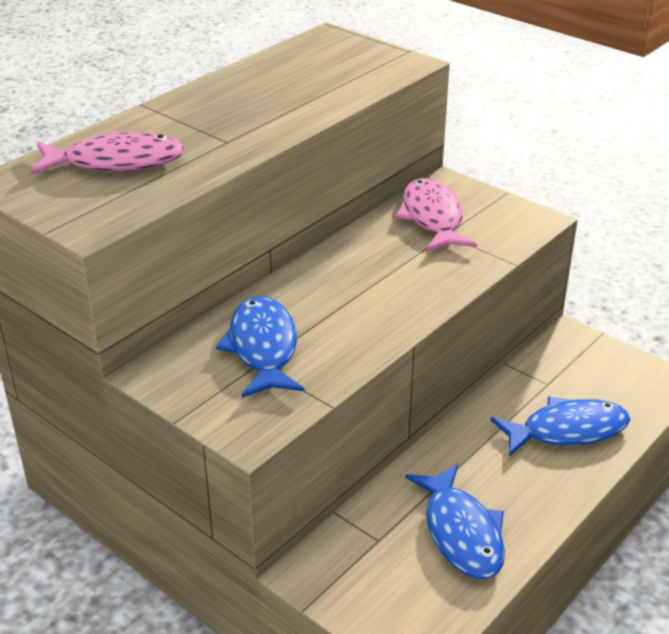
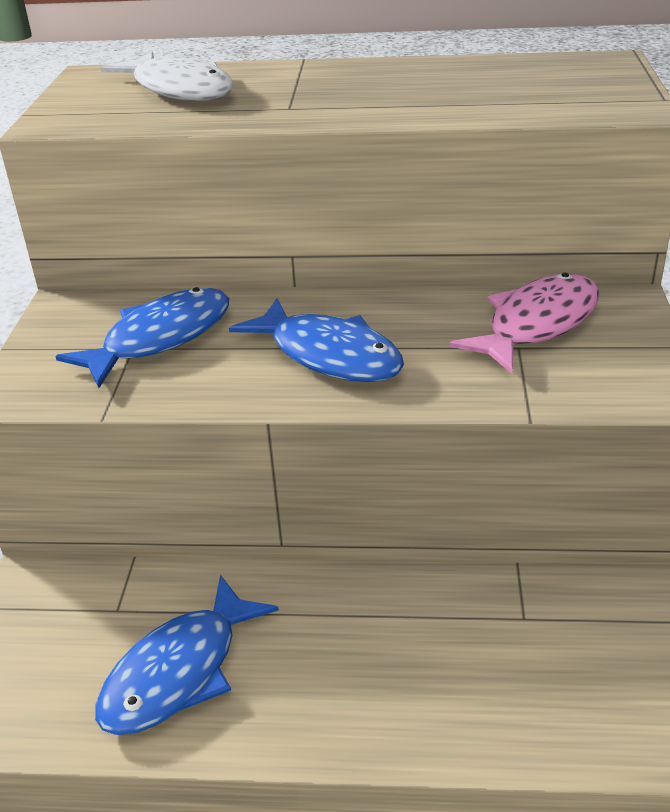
camera: 55 degrees right, 0 degrees up
(116, 162) = (179, 89): pink fish -> white fish
(567, 431) = (453, 681): blue fish -> blue fish (329, 355)

